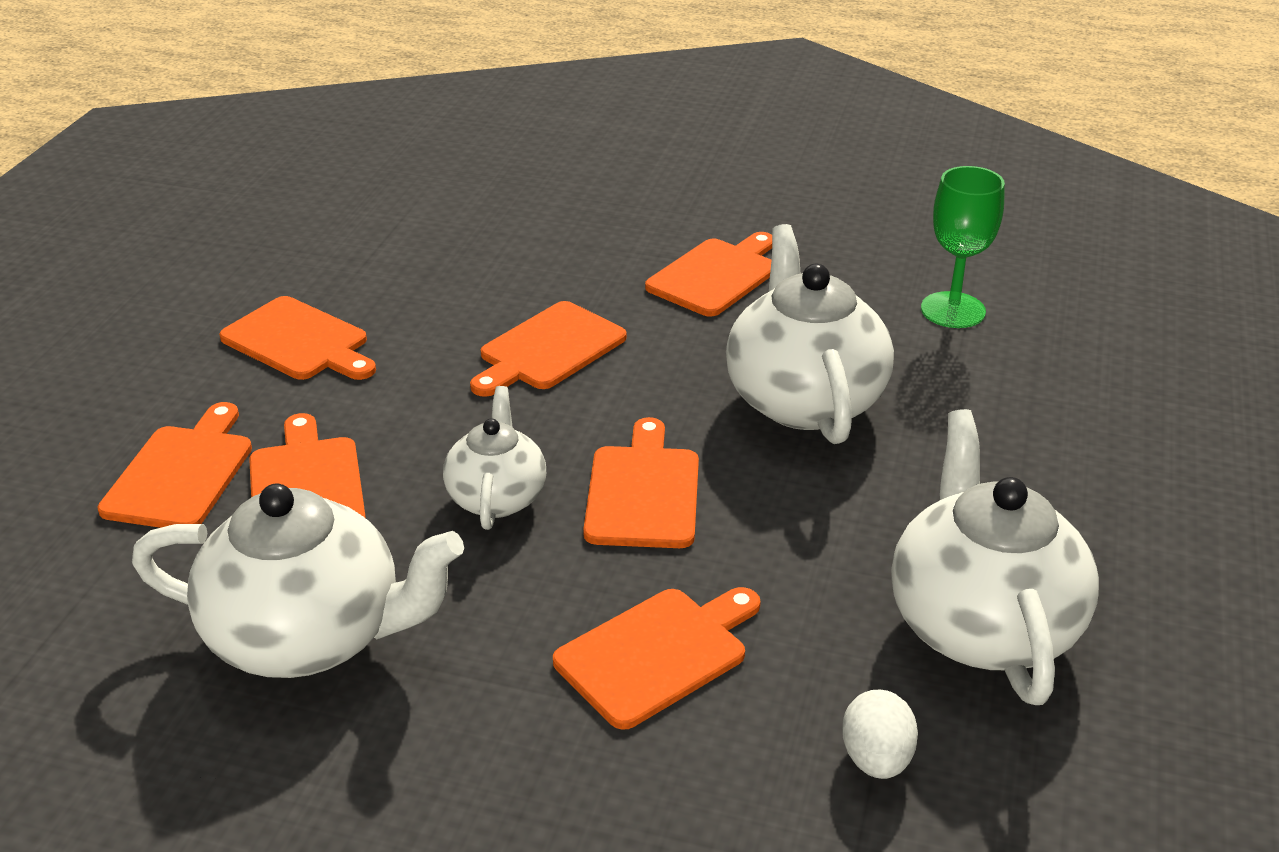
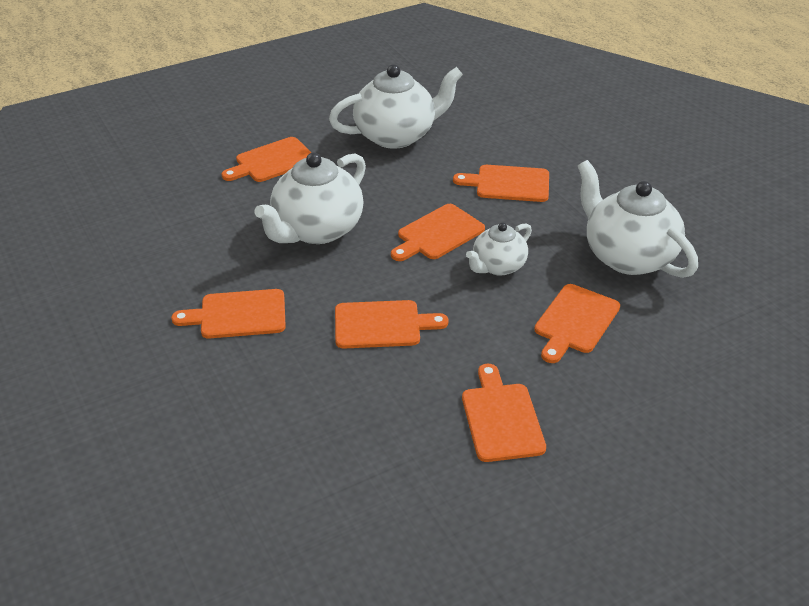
camera: 135 degrees left, 5 degrees up
(181, 473) = (630, 365): orange cutting board -> orange cutting board (272, 161)
(876, 759) = (482, 128): white egg -> none
(953, 310) = (182, 227): green goblet -> none
(981, 625) = (396, 135): white teapot -> white teapot turned 150 degrees counterclockwise

